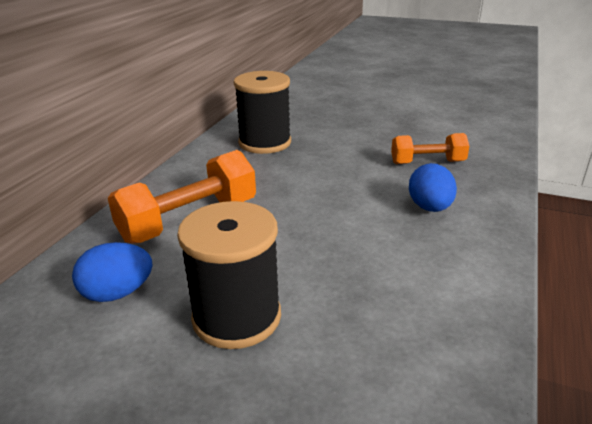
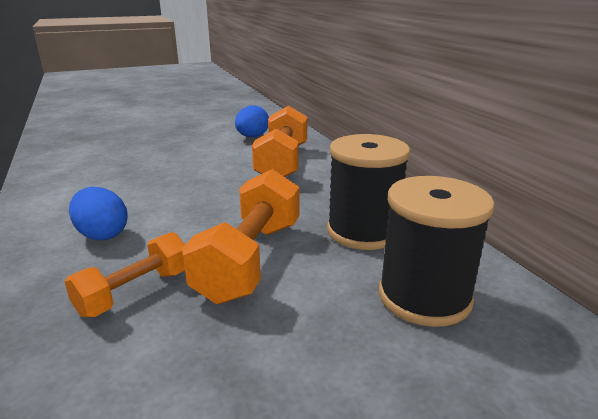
camera: 135 degrees right, 5 degrees down
(236, 317) = (183, 148): black spool -> black spool (424, 297)
(349, 154) = (250, 259): none -> orange dumbbell

